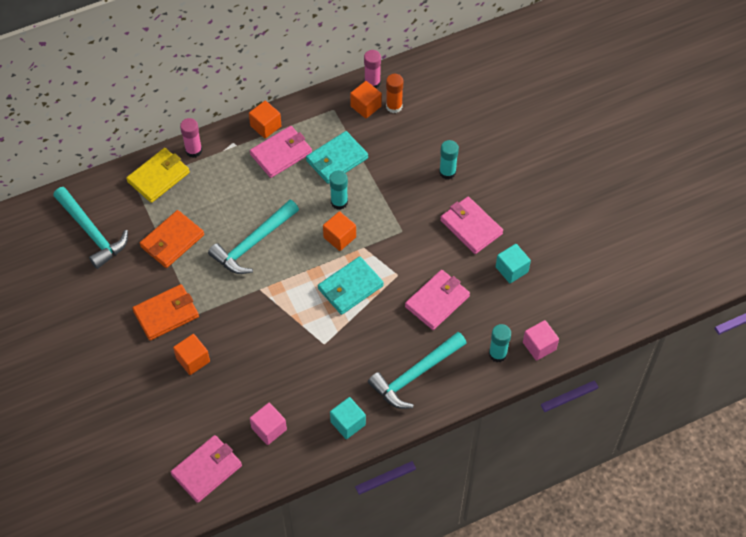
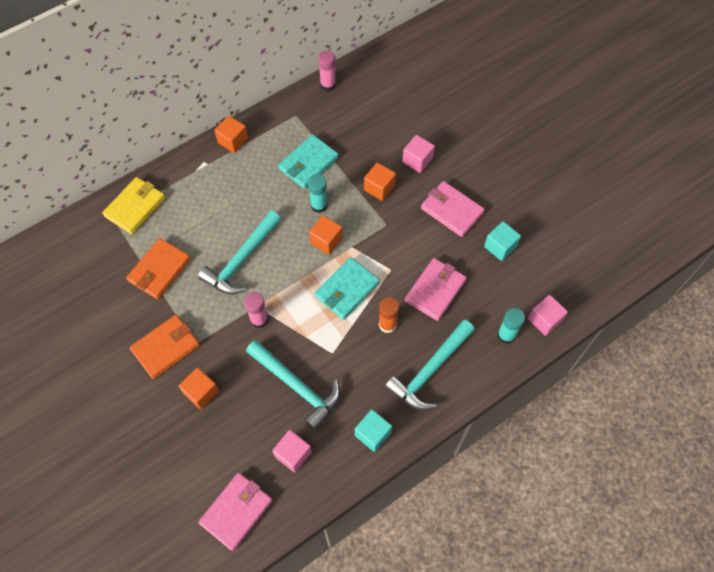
camera: 10 degrees left, 5 degrees up
(92, 232) = (76, 274): turquoise hammer -> turquoise hammer (297, 386)
(193, 150) = (166, 175): pink glue stick -> pink glue stick (259, 319)
(281, 153) = (253, 166): pink wallet -> none
(366, 106) = (326, 108): orange cube -> orange cube (379, 188)
(394, 106) = (353, 104): orange glue stick -> orange glue stick (387, 324)
(447, 172) = (417, 160): turquoise glue stick -> pink cube

